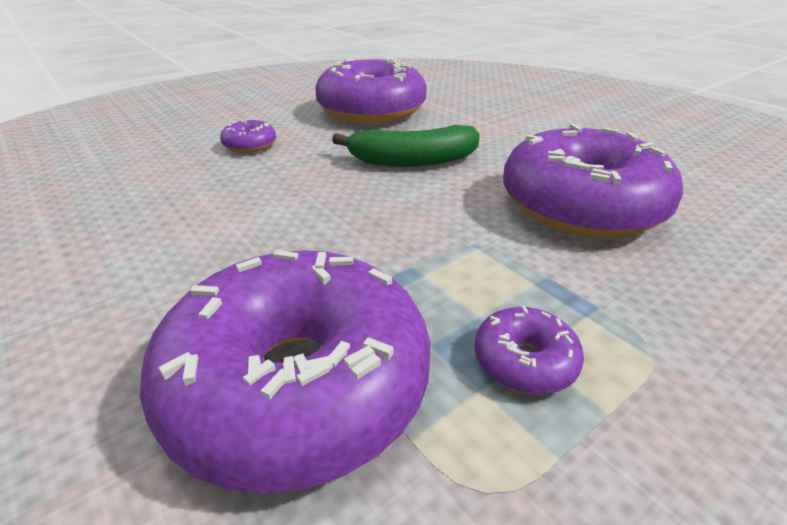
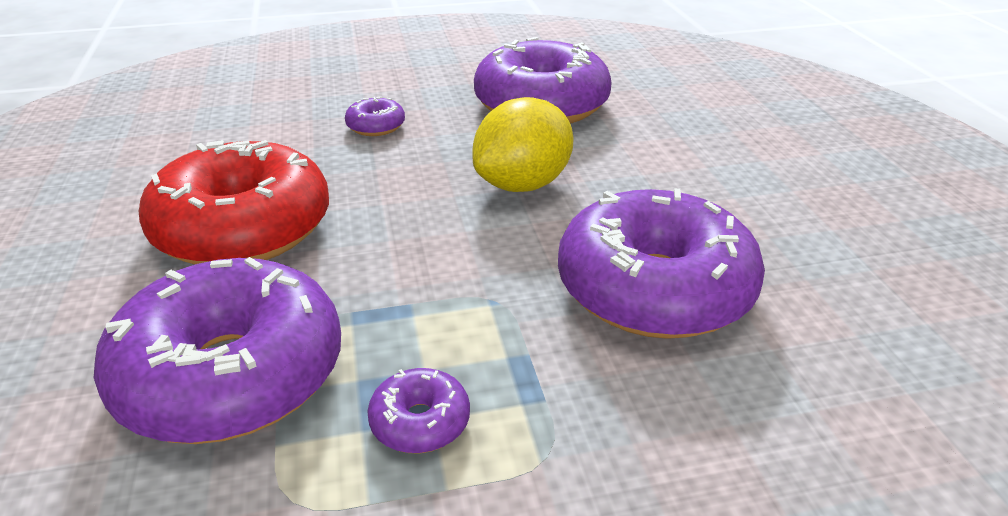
camera: 25 degrees right, 0 degrees up
(191, 247) = (243, 229): none -> red donut
(412, 161) = (523, 184): green banana -> yellow lemon

